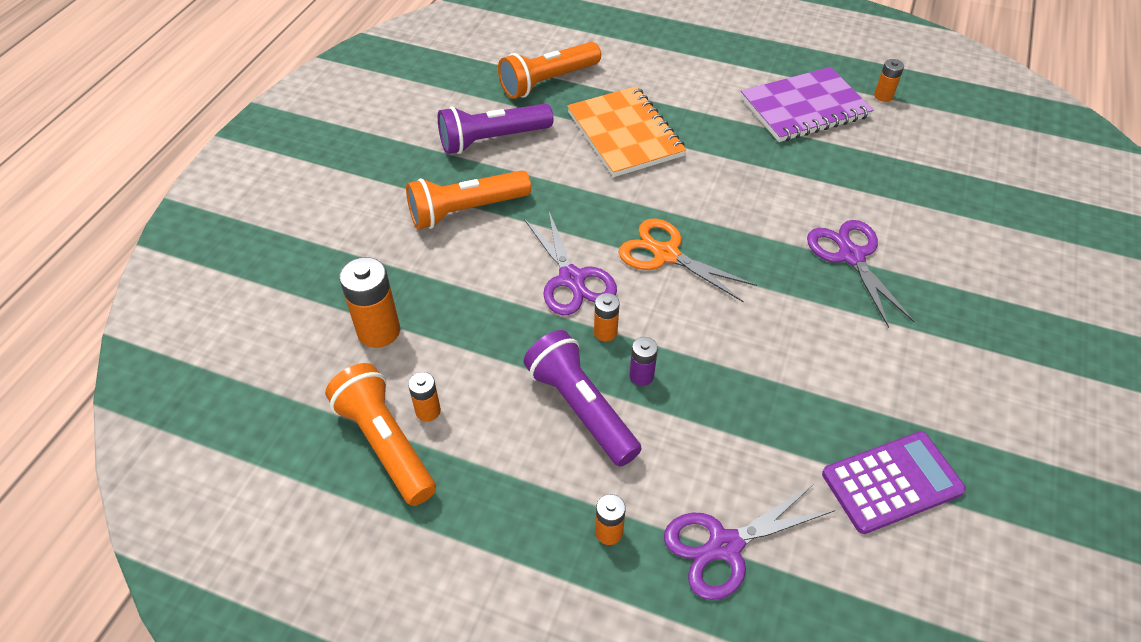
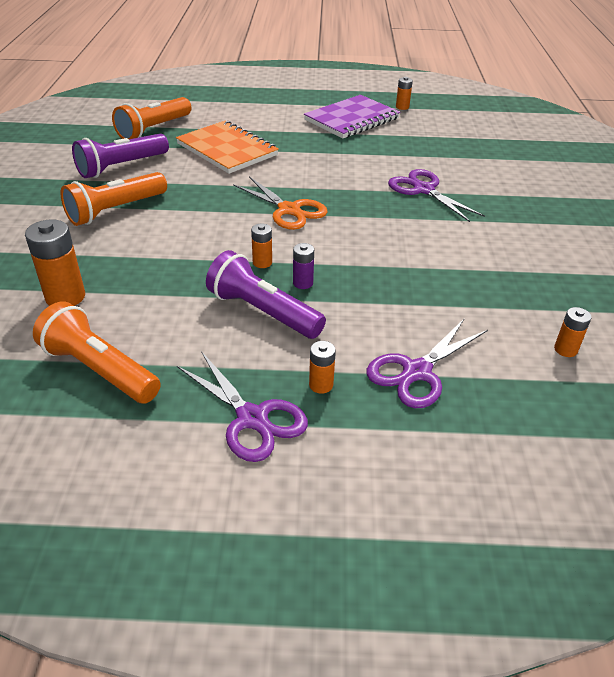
camera: 20 degrees left, 10 degrees down
(428, 411) = (130, 340): orange battery -> orange battery (565, 349)
(572, 279) = (221, 236): purple scissors -> purple scissors (252, 419)
(666, 254) = (289, 210): orange scissors -> orange scissors turned 150 degrees counterclockwise
(892, 482) = (517, 307): purple calculator -> none

